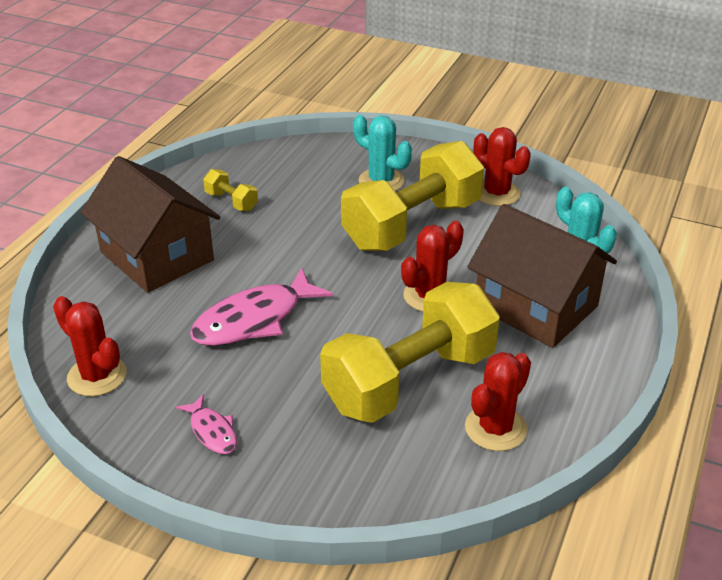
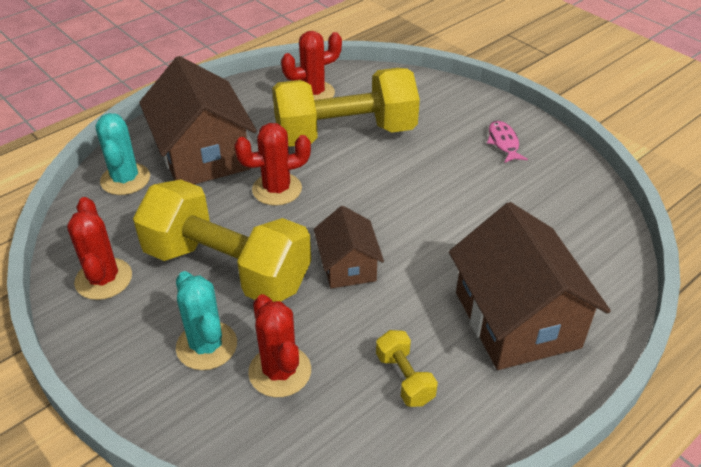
camera: 155 degrees left, 5 degrees up
(97, 376) = (589, 206): red cactus -> red cactus (280, 371)
(254, 320) = (440, 215): pink fish -> none
(315, 254) = (348, 266): none -> brown house
(412, 225) = (227, 268): yellow dumbbell -> yellow dumbbell turned 45 degrees clockwise

